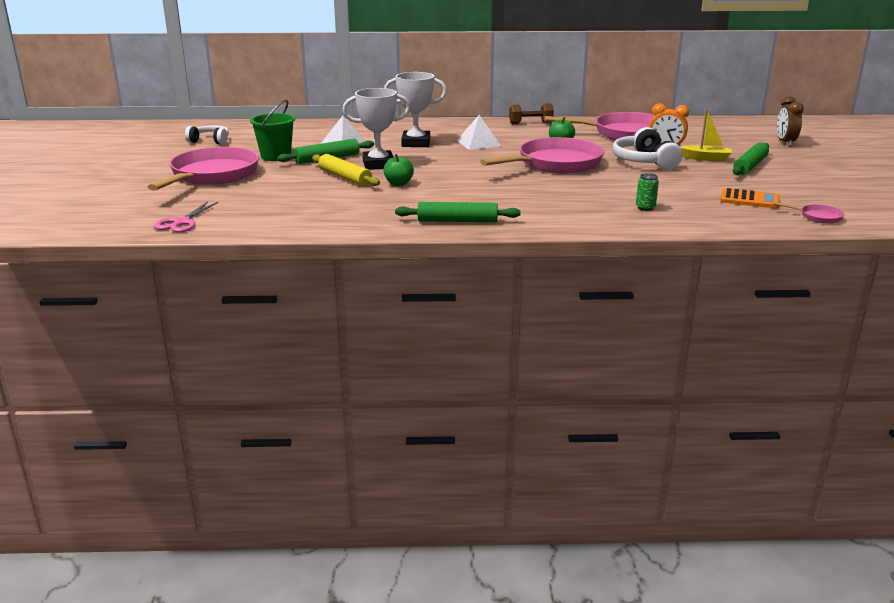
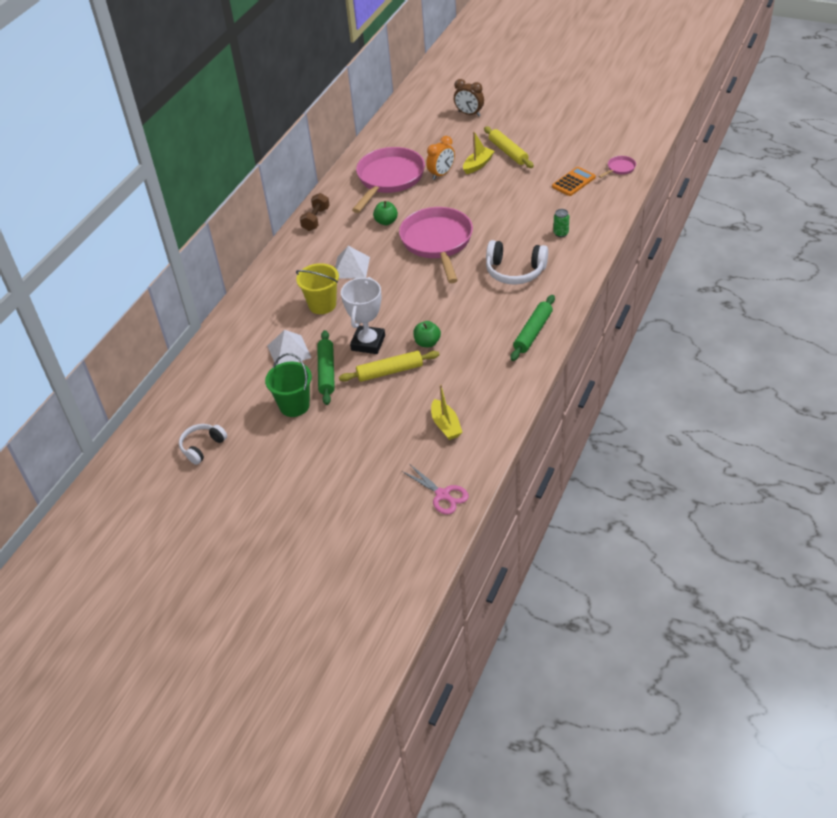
camera: 60 degrees left, 20 degrees up
(212, 175) = (323, 459): pink pan -> none
(282, 208) = (446, 425): none -> yellow boat
(416, 143) = (322, 305): white trophy -> yellow bucket
(644, 161) = (464, 196): white headphones -> white headphones (515, 271)
(750, 166) = (508, 152): green rolling pin -> yellow rolling pin

